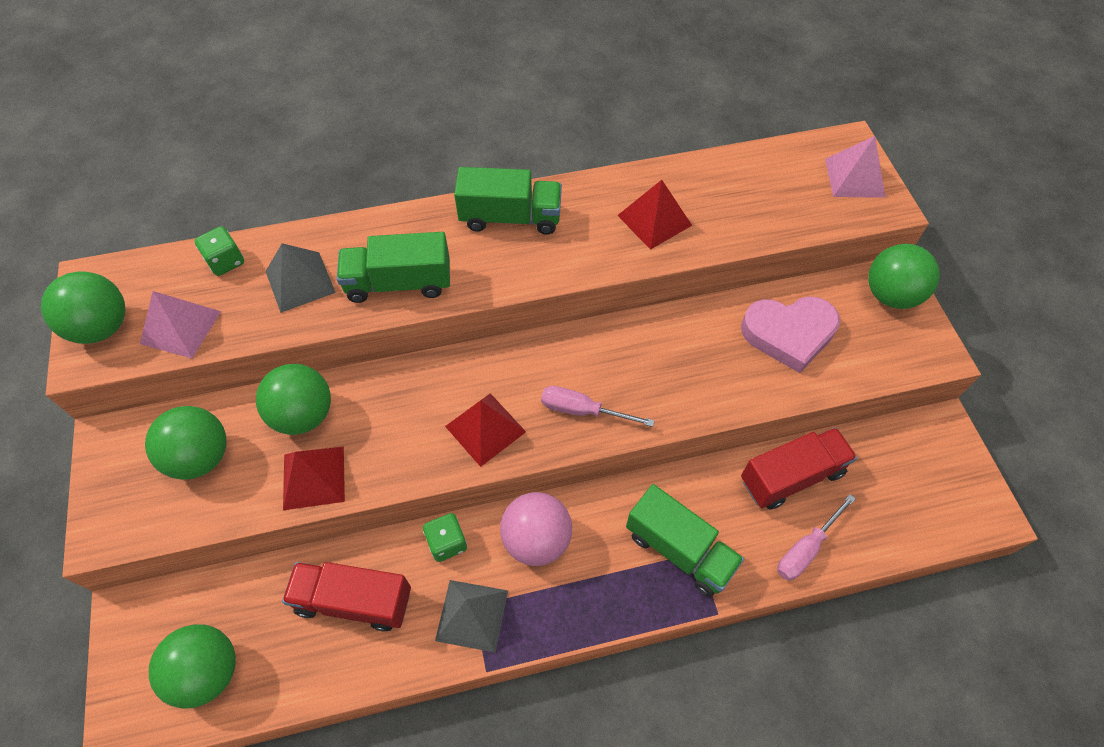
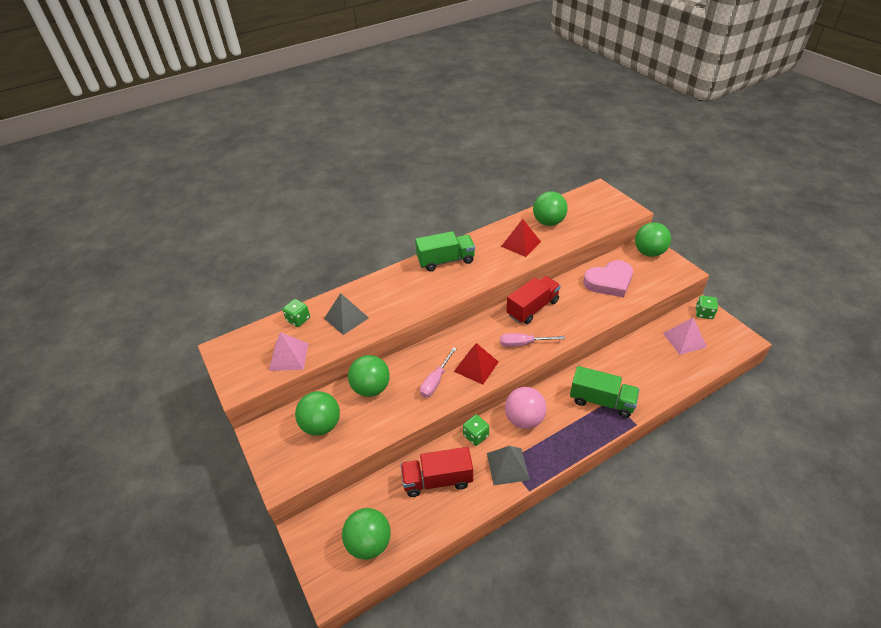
camera: 15 degrees left, 15 degrees down
(102, 327) = (242, 369): green ball -> green ball (548, 222)
(314, 477) = (393, 416): red pyramid -> none
(399, 283) = (402, 304): green truck -> none
(791, 476) = (640, 351): red truck -> red truck (532, 308)
(806, 548) = (665, 381): pink screwdriver -> pink screwdriver (436, 381)
(854, 177) = (608, 202): pink pyramid -> pink pyramid (684, 340)
(941, 438) = (704, 313): none -> green dice

